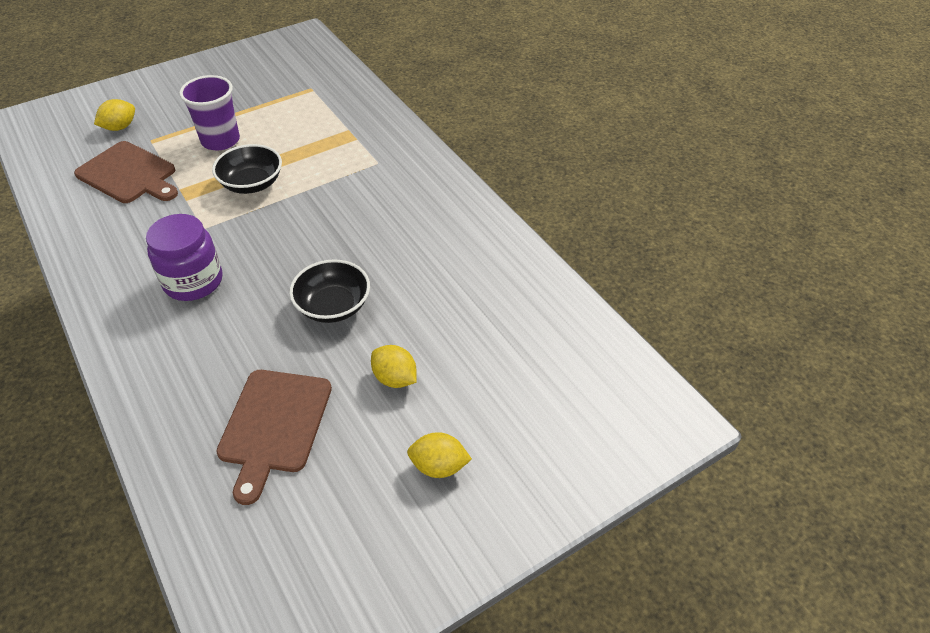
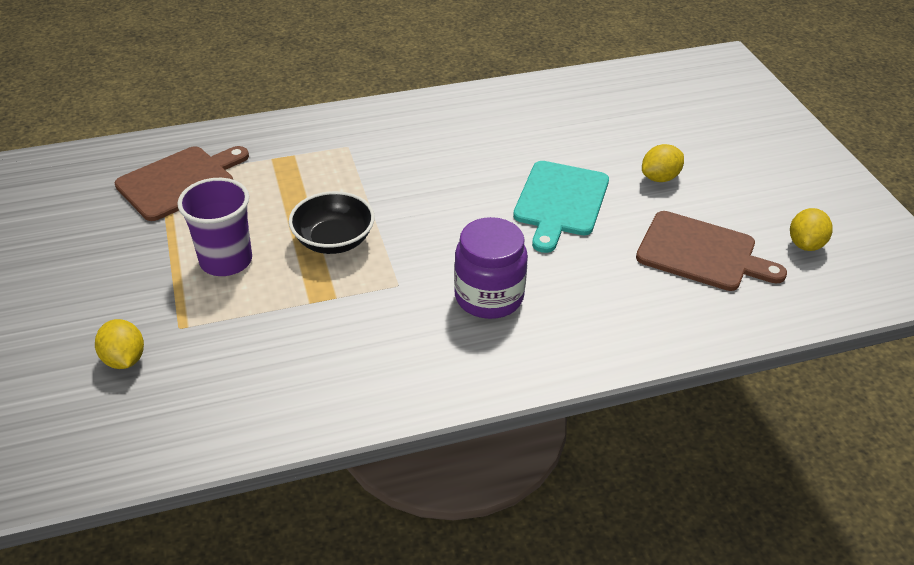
camera: 75 degrees left, 5 degrees down
(129, 174) = (249, 350): brown cutting board -> brown cutting board (180, 182)
(333, 306) = (560, 202): black bowl -> turquoise cutting board
(439, 466) = (755, 169): yellow lemon -> yellow lemon (805, 244)

